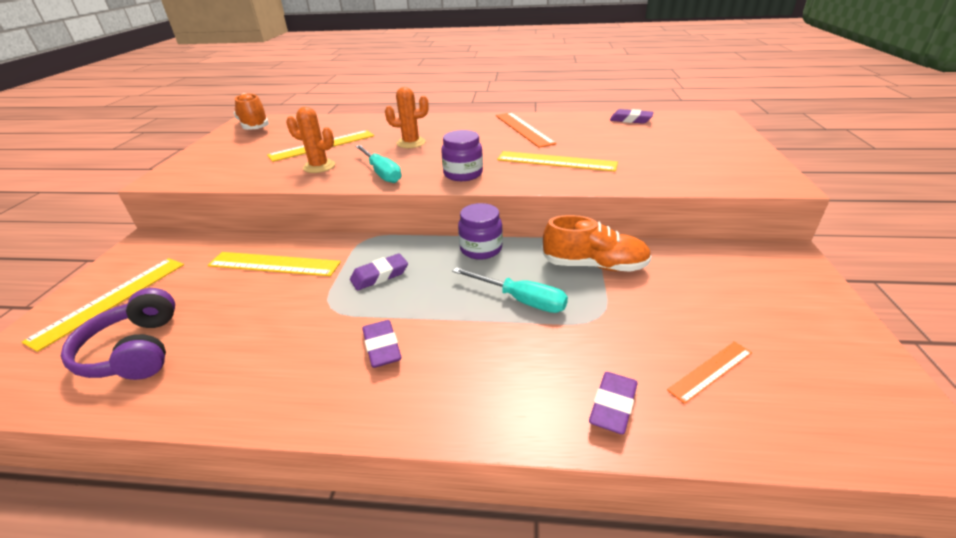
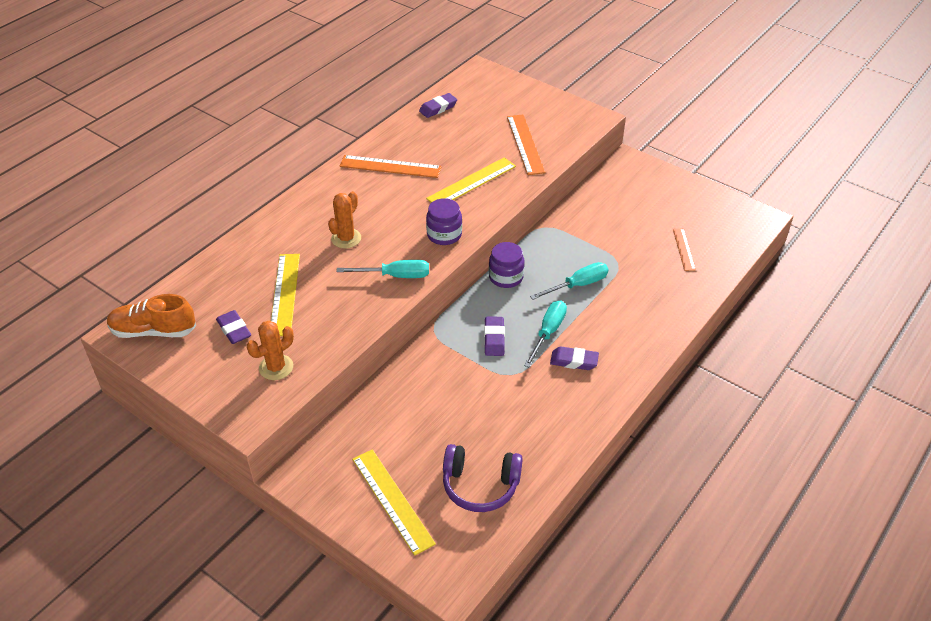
camera: 60 degrees left, 10 degrees up
(274, 264) = (424, 392): yellow ruler -> none
(319, 166) = (339, 308): orange cactus -> orange cactus (276, 367)
(418, 308) = (548, 332): none -> turquoise screwdriver
(594, 265) = (571, 237): orange shoe -> none
(613, 406) = (681, 293): purple eraser -> purple eraser (234, 330)
(658, 164) = (525, 144): none -> orange ruler

